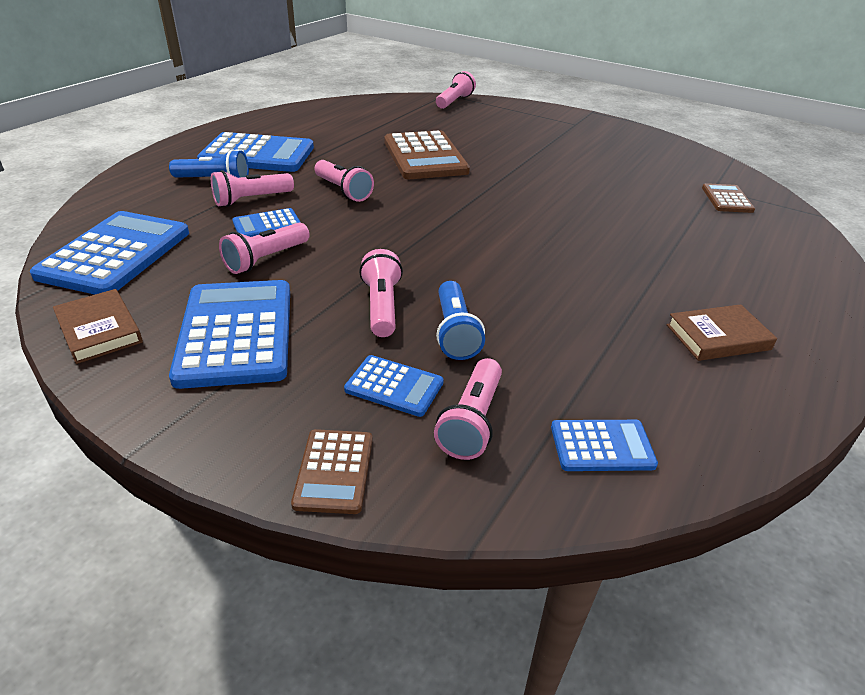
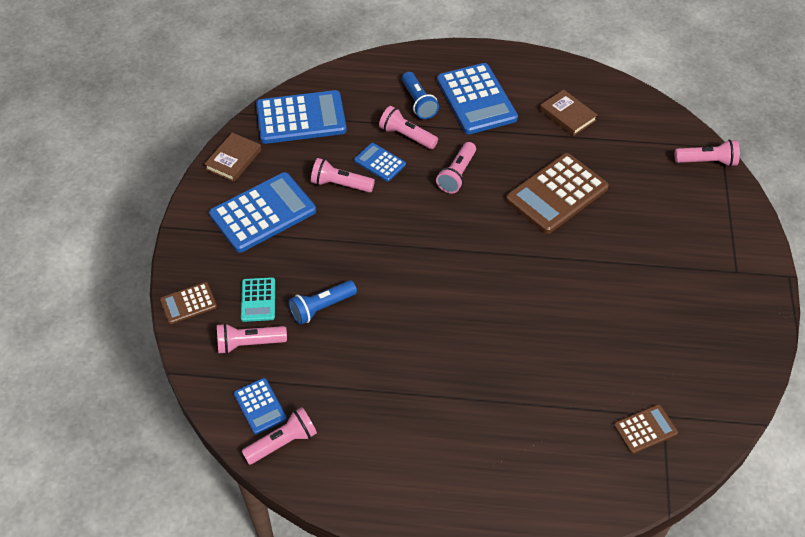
camera: 65 degrees right, 15 degrees up
(382, 306) = (326, 262): pink flashlight -> pink flashlight (283, 442)
(394, 386) = (258, 300): blue calculator -> turquoise calculator
(718, 337) = (401, 448): brown book -> brown book (567, 115)

